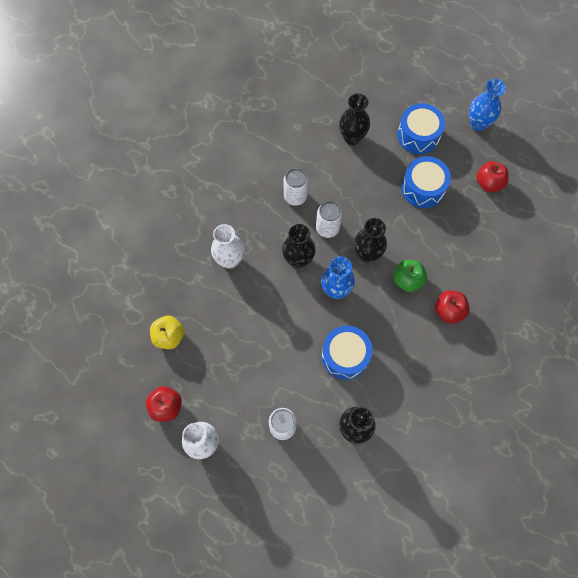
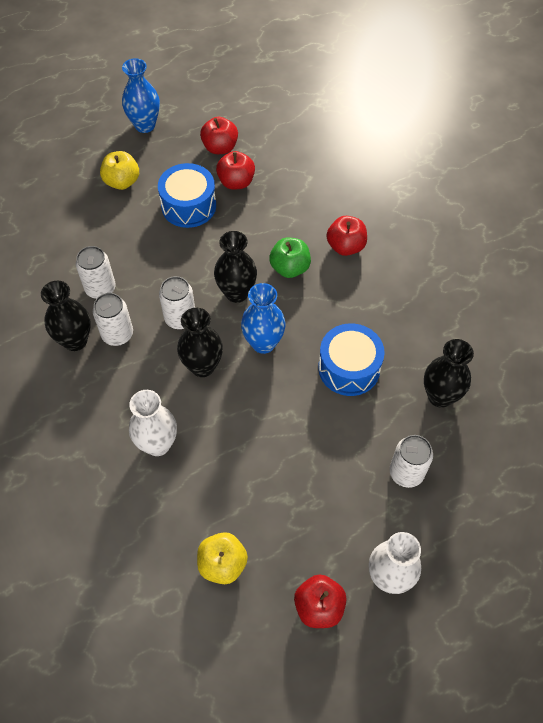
camera: 65 degrees left, 10 degrees down
(324, 168) = (100, 289): none -> white can
(352, 138) = (80, 244): black vase -> black vase (75, 340)
(418, 135) = (122, 182): blue drum -> yellow apple
(463, 209) = (236, 182): none -> red apple

